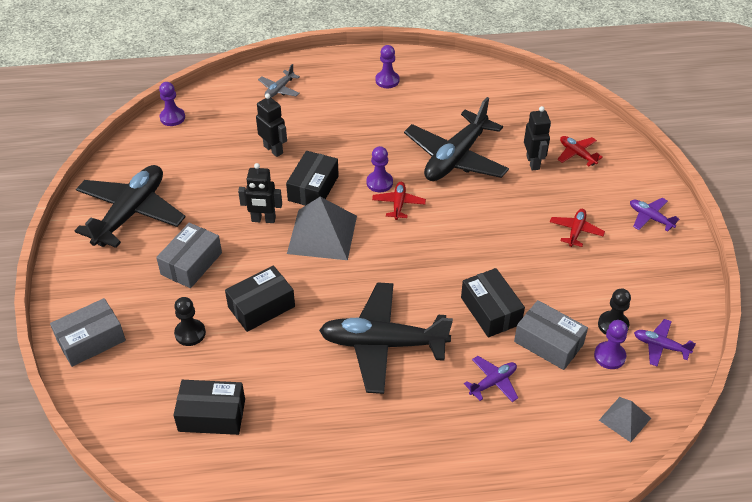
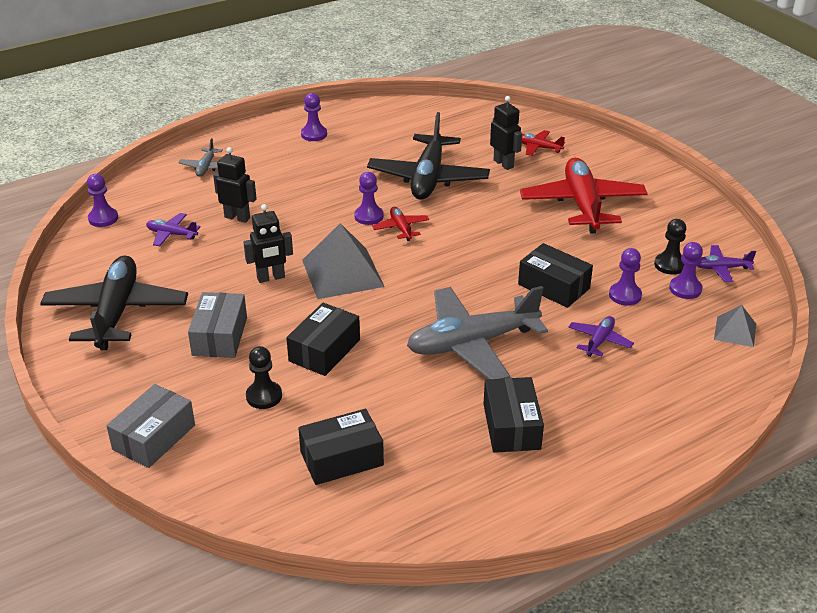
camera: 25 degrees left, 10 degrees down
(313, 188) = (304, 238): black box -> black box (511, 426)
(383, 344) = (472, 343): black plane -> grey plane
(548, 343) = (625, 295): grey box -> purple pawn
(576, 231) = (582, 205): red plane -> red plane, size x2.23
(650, 218) = (638, 178): purple plane -> purple plane (172, 234)

